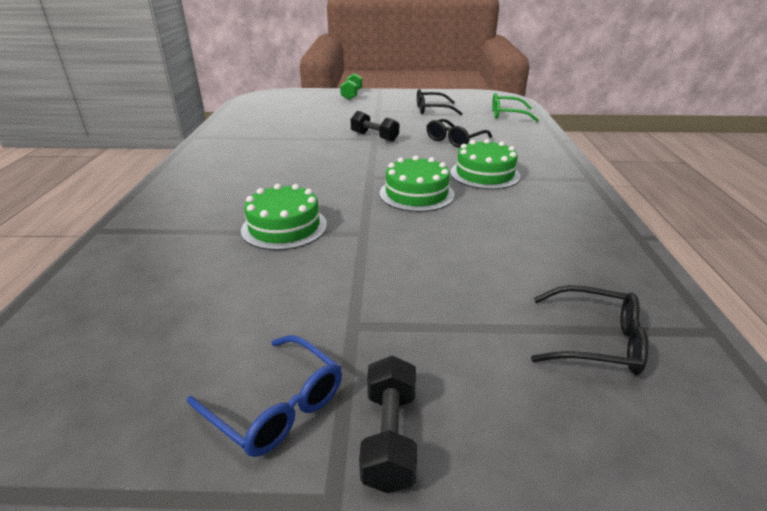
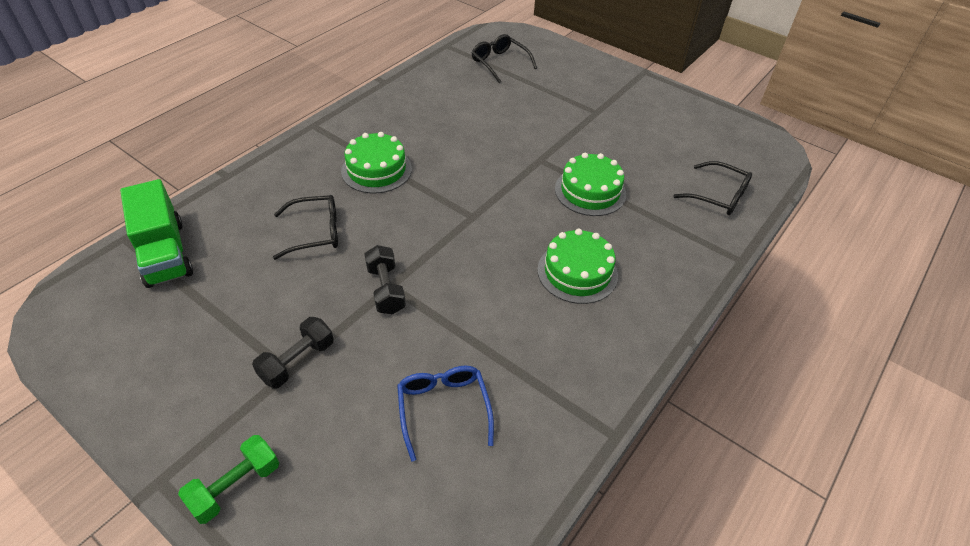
camera: 145 degrees left, 15 degrees up
(277, 406) = (650, 99): blue glasses -> blue glasses (443, 408)
(389, 437) = (614, 75): black dumbbell -> black dumbbell (297, 361)
(416, 194) = (461, 176): green cake -> green cake (577, 272)
(432, 110) = (217, 326): black glasses -> black glasses (718, 196)
(507, 114) = (165, 253): green glasses -> green truck

